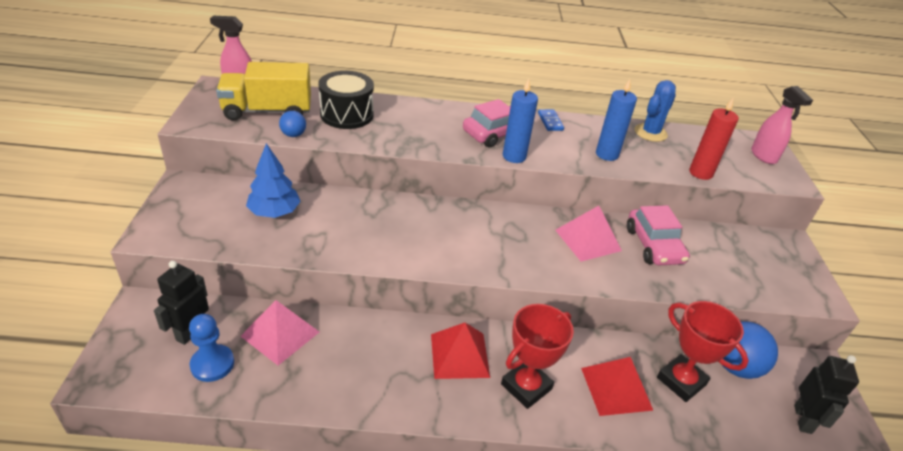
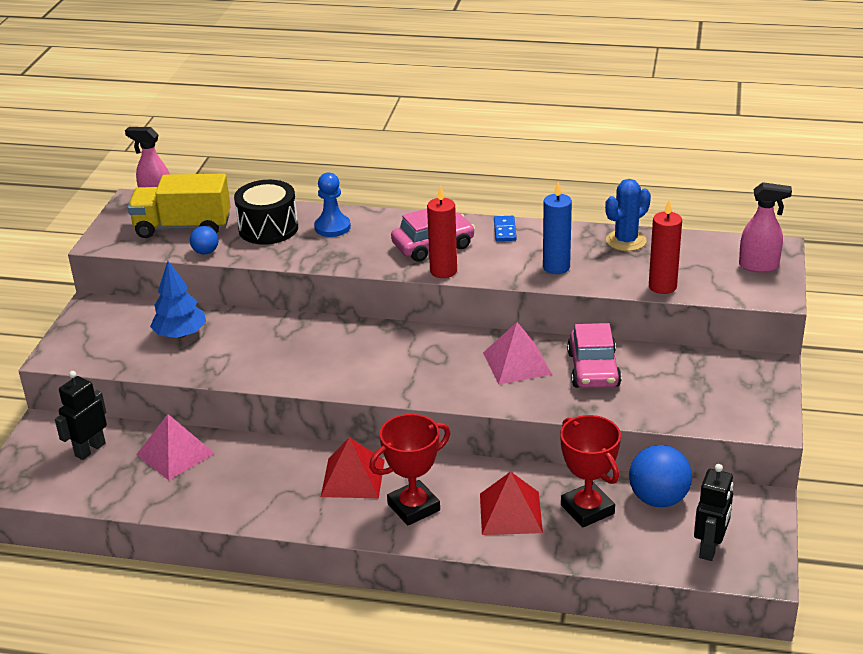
camera: 15 degrees right, 5 degrees down
(212, 364) = (107, 477): blue pawn -> blue pawn (332, 227)
(514, 156) = (443, 271): blue candle -> red candle
(763, 156) = (759, 266): pink spray bottle -> pink spray bottle turned 75 degrees counterclockwise

